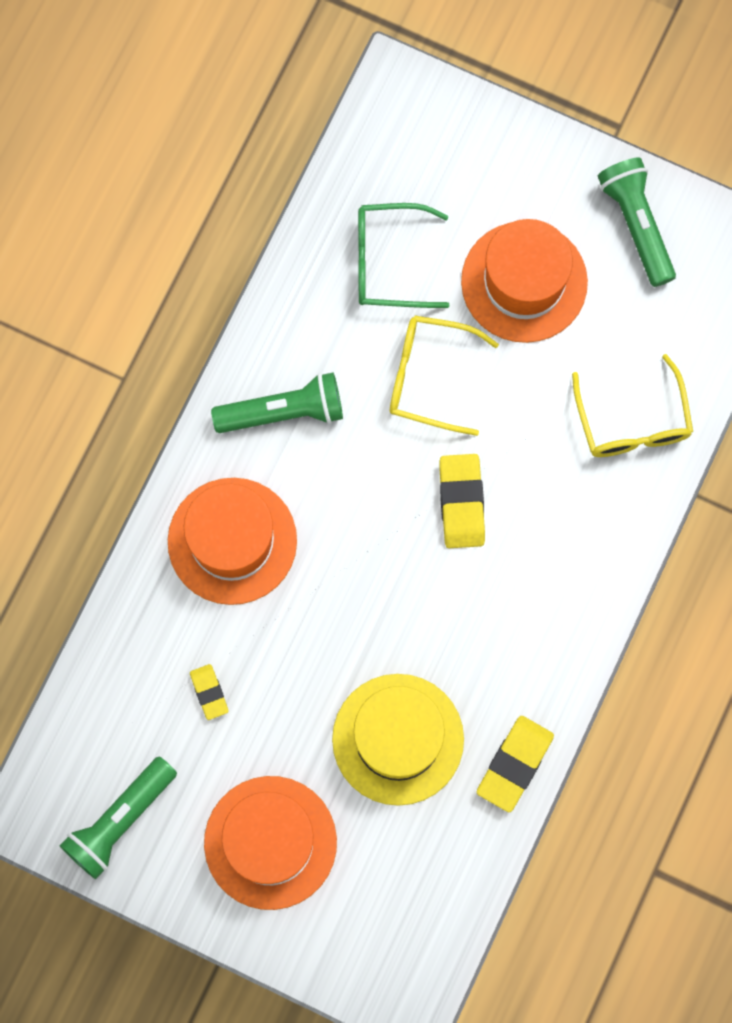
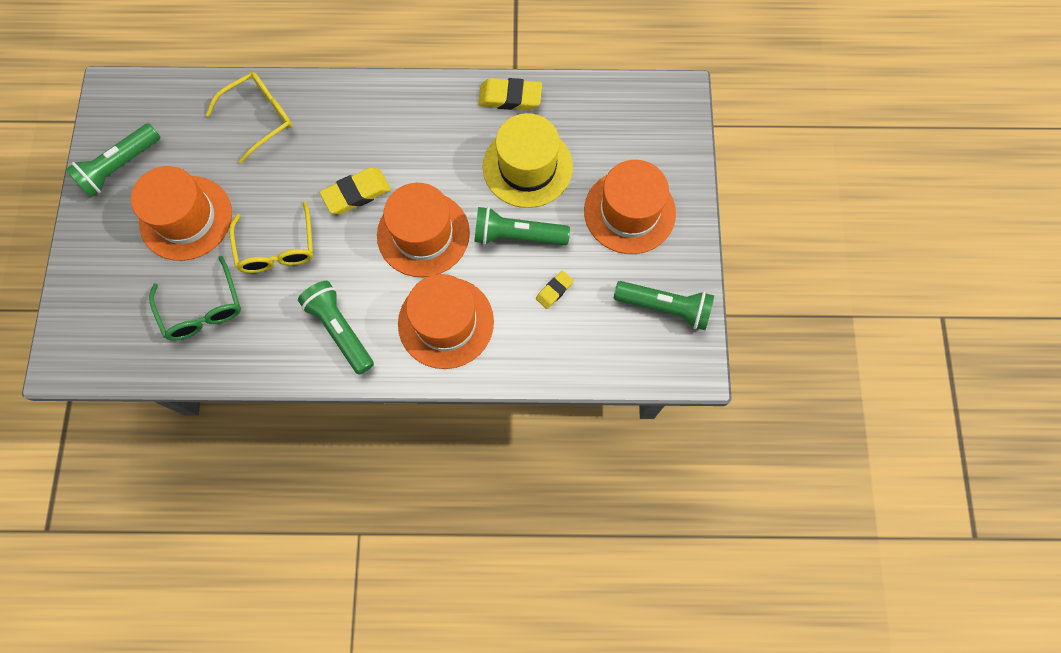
camera: 115 degrees left, 5 degrees down
(306, 681) = (517, 235): none -> green flashlight
(364, 563) = (423, 234): none -> orange hat

